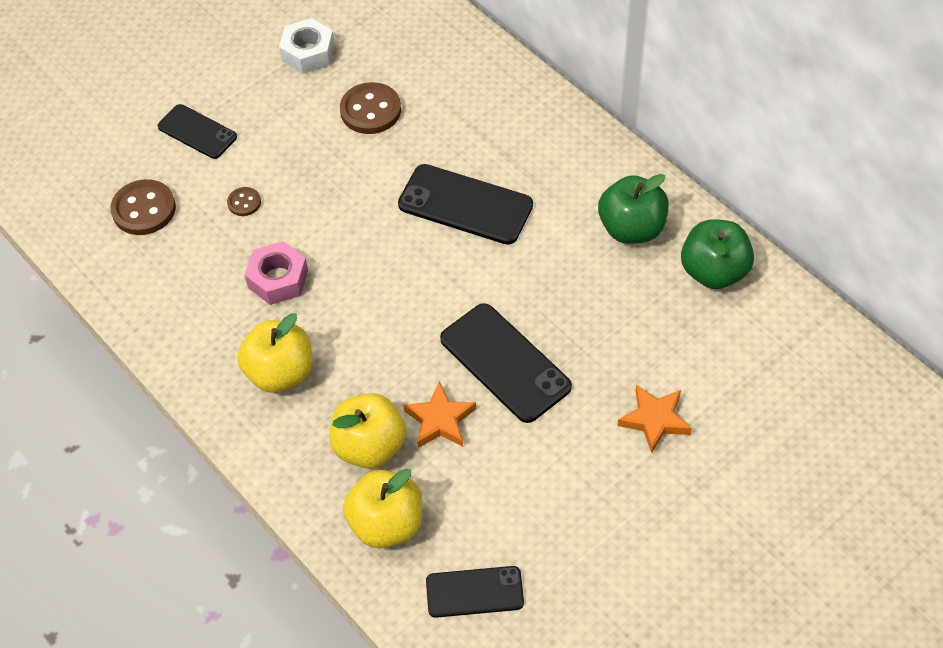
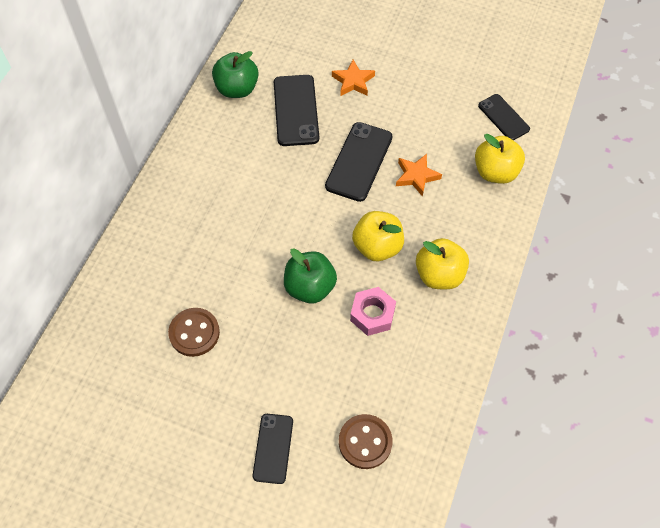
camera: 120 degrees left, 5 degrees up
(244, 202) = (321, 373): brown button -> none
(308, 53) = (153, 410): white nut -> none
(369, 446) = (456, 202): yellow apple -> yellow apple (377, 247)
(465, 205) = (252, 233): black phone -> black phone (295, 110)
(631, 228) = (225, 138): green apple -> green apple (310, 287)

